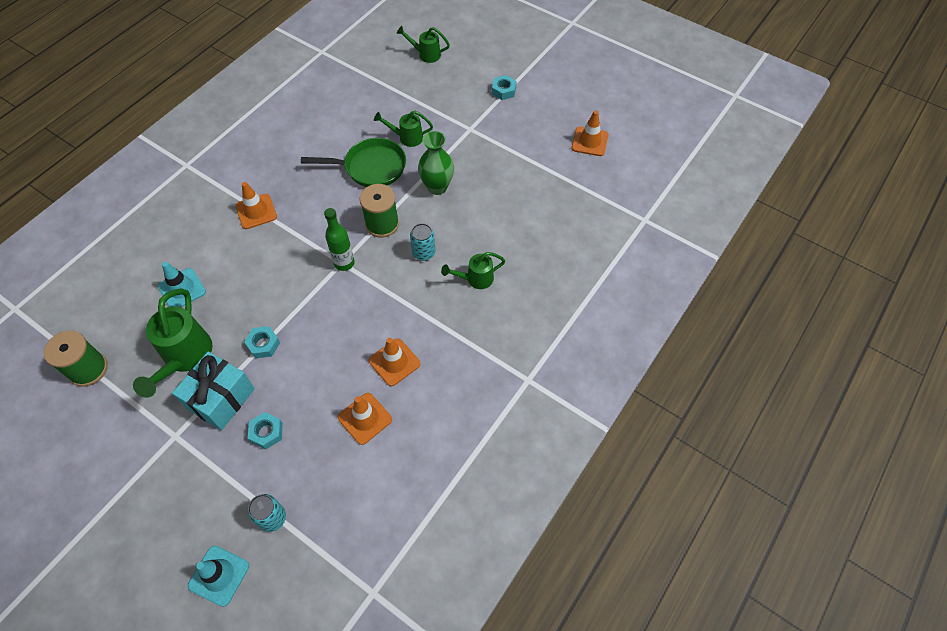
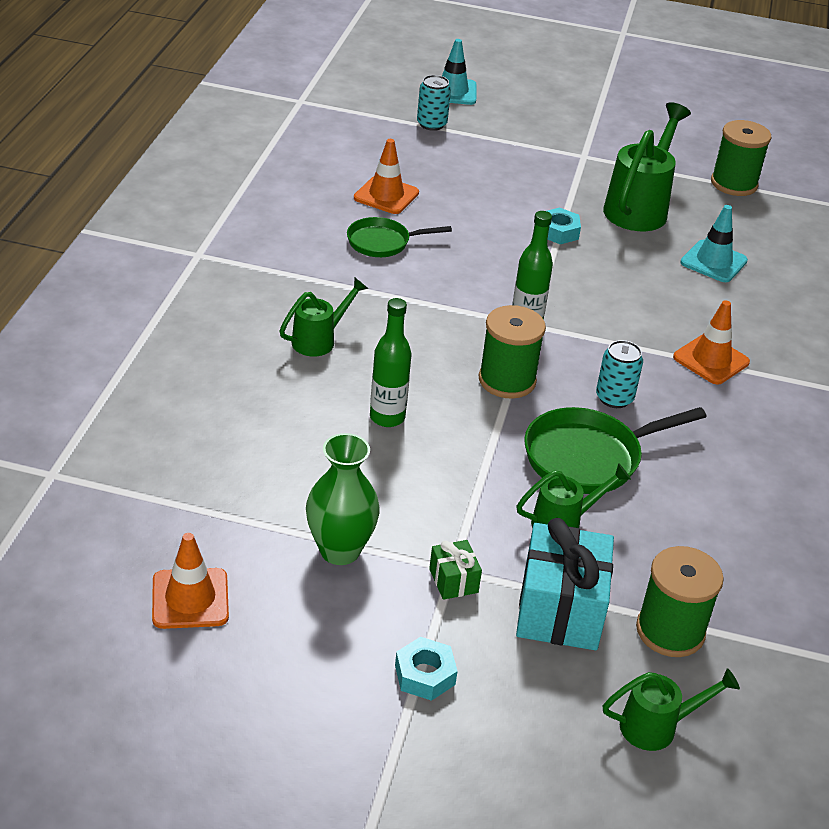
camera: 155 degrees right, 20 degrees down
(185, 357) = (639, 208): green watering can -> green watering can turned 45 degrees clockwise
(221, 399) = (563, 185): turquoise gift -> turquoise gift (560, 610)
(266, 432) = (488, 171): turquoise nut -> none
(394, 84) = (670, 631): none -> green spool
(394, 362) = (382, 242): orange traffic cone -> green pan
(424, 253) = (417, 357): turquoise can -> turquoise can (614, 398)
(437, 187) = (452, 450): green vase -> green vase (340, 550)
(461, 215) = (387, 417): none -> green bottle
(472, 123) = (453, 581): none -> green gift

